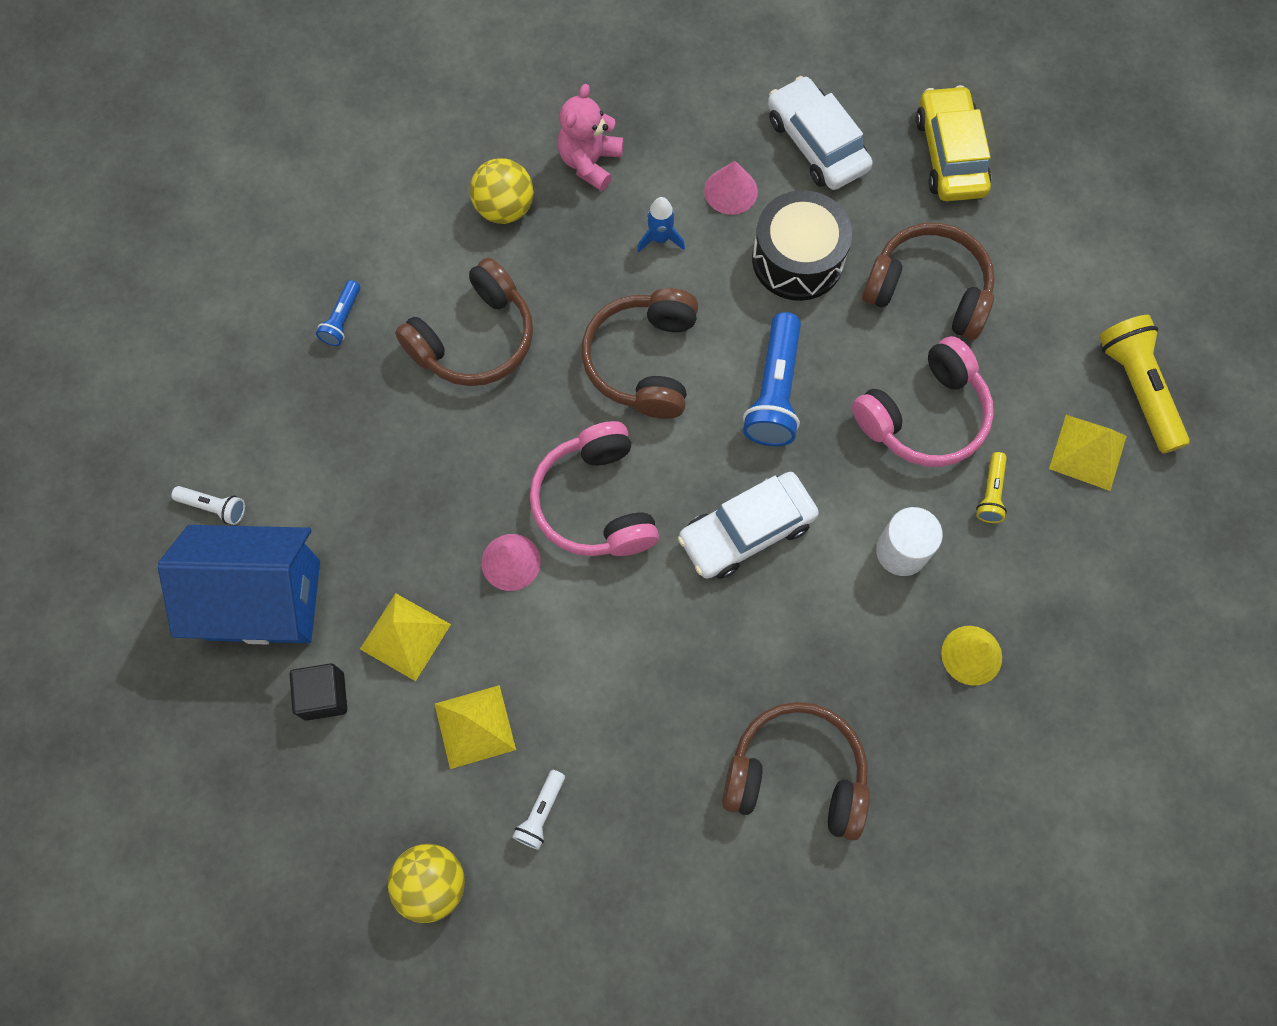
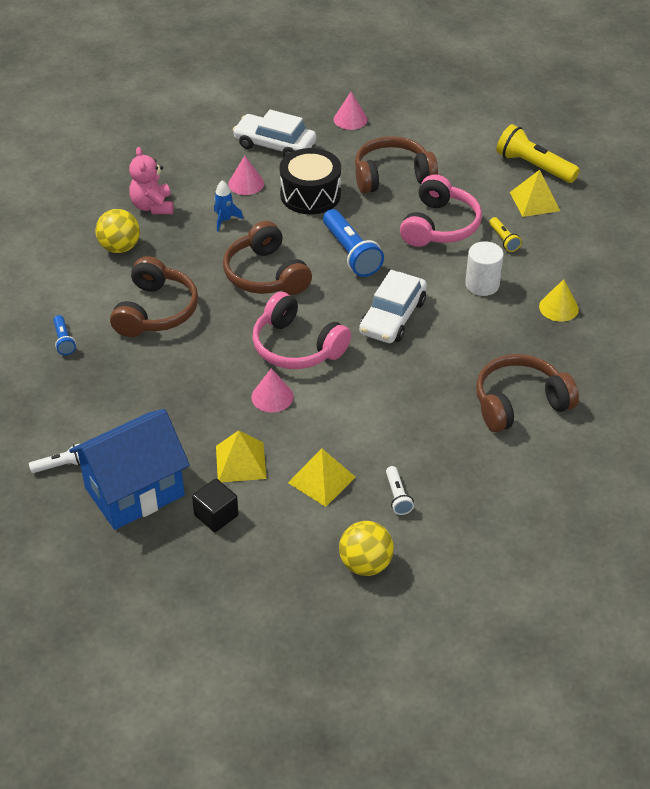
camera: 35 degrees left, 25 degrees down
(950, 154) = (350, 119): yellow car -> pink cone

